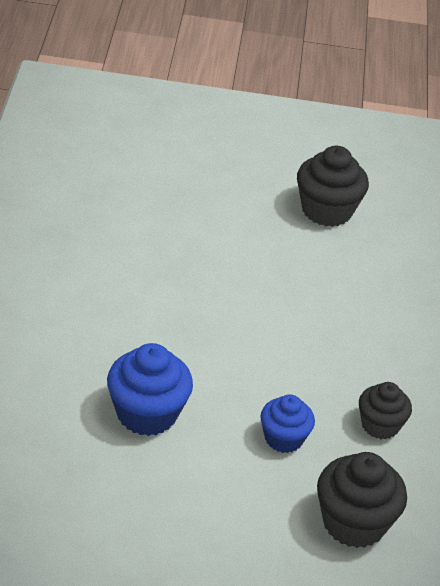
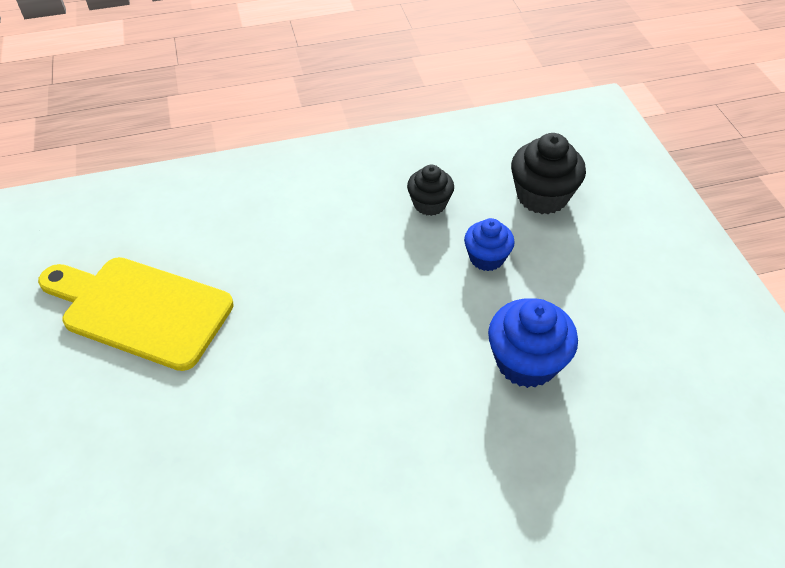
camera: 105 degrees left, 10 degrees up
(326, 210) = (140, 310): black cupcake -> yellow cutting board

